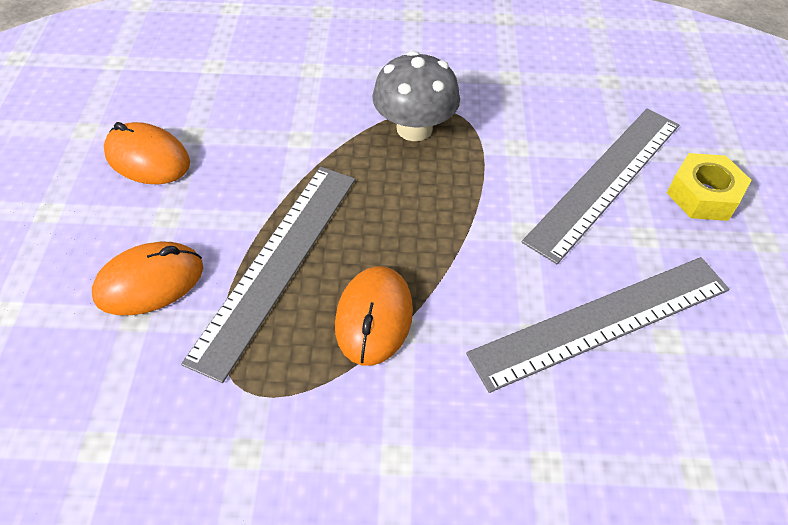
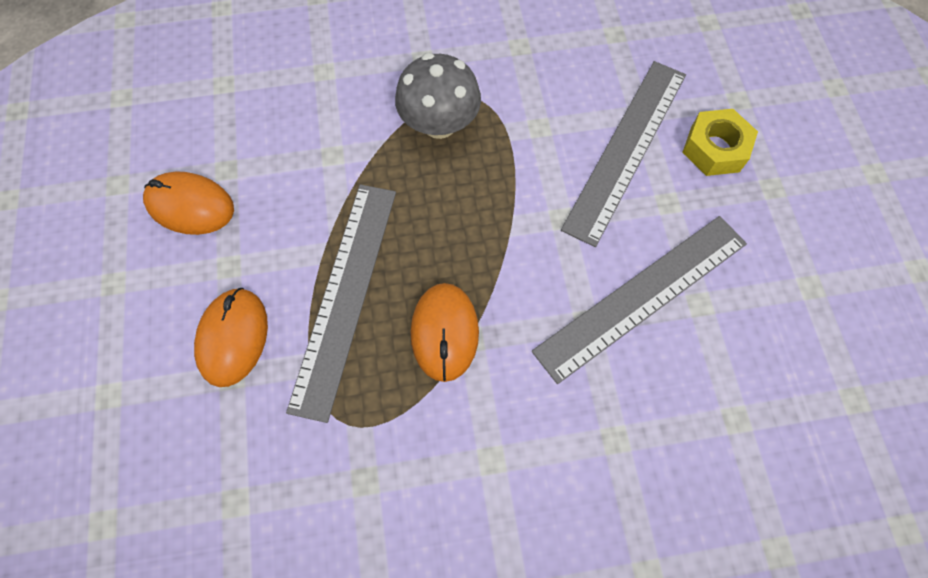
camera: 10 degrees left, 15 degrees up
(150, 282) = (233, 338): orange mouse -> orange mouse turned 45 degrees counterclockwise

